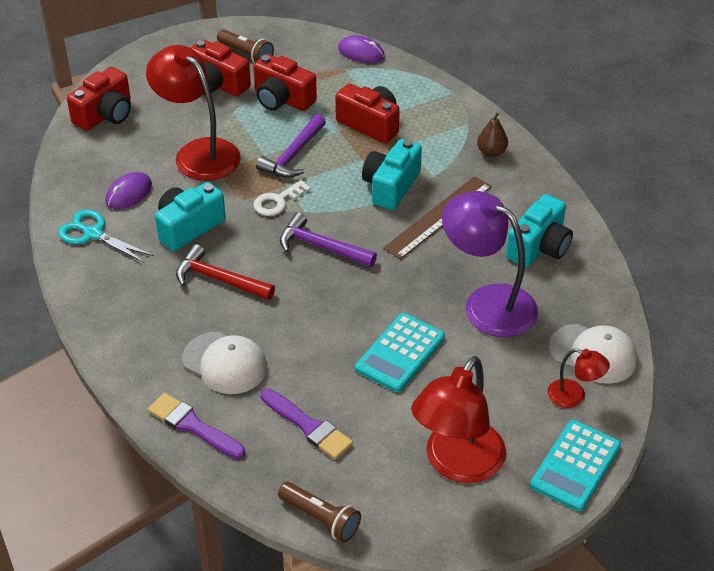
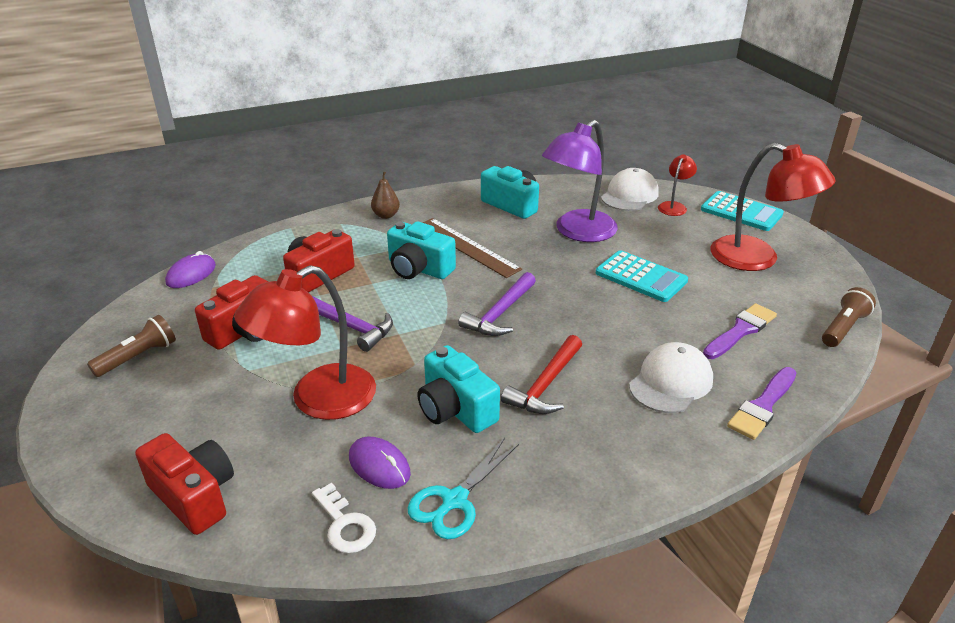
camera: 85 degrees left, 10 degrees down
(217, 84) = (186, 382): red camera -> none
(277, 201) = (424, 340): white key -> white key (345, 524)

